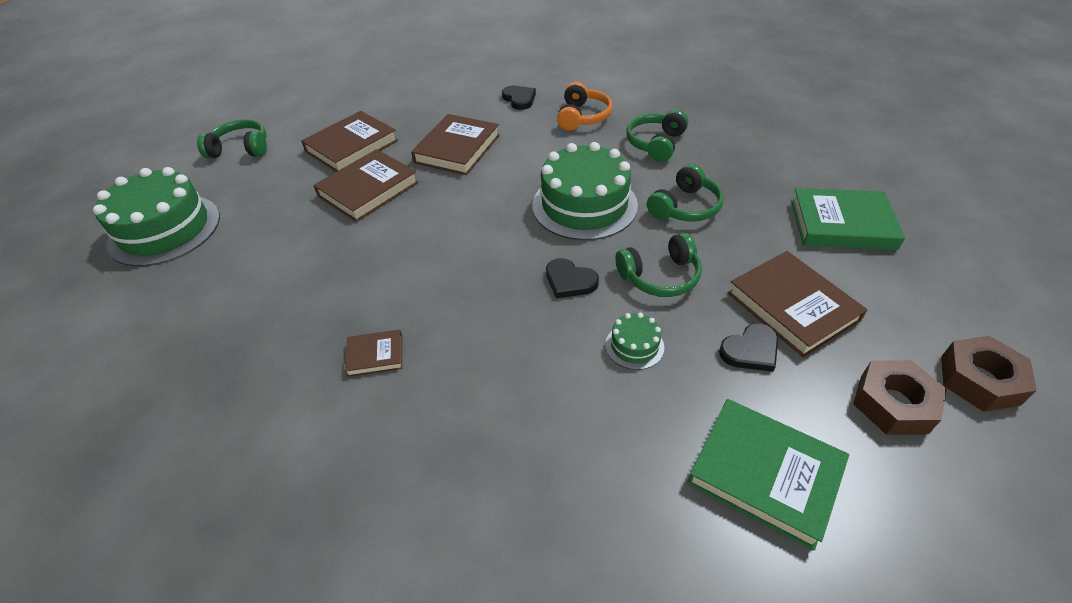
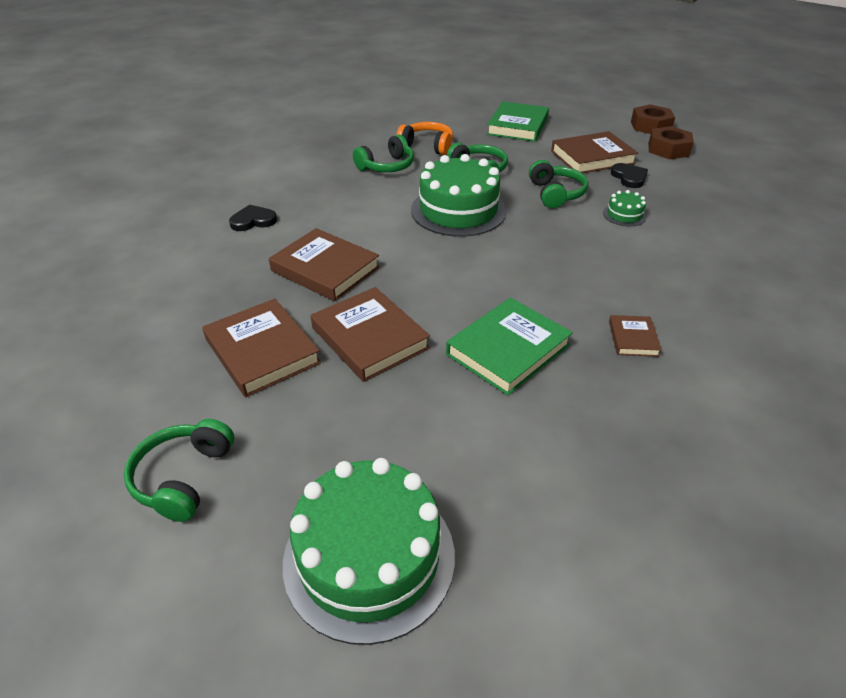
camera: 80 degrees left, 5 degrees down
(569, 281) = (553, 230): black heart -> none
(583, 117) = (318, 191): orange headphones -> orange headphones (427, 146)
(656, 143) = (387, 166): green headphones -> green headphones turned 75 degrees counterclockwise
(764, 473) = (721, 193): green book -> green book (508, 350)

